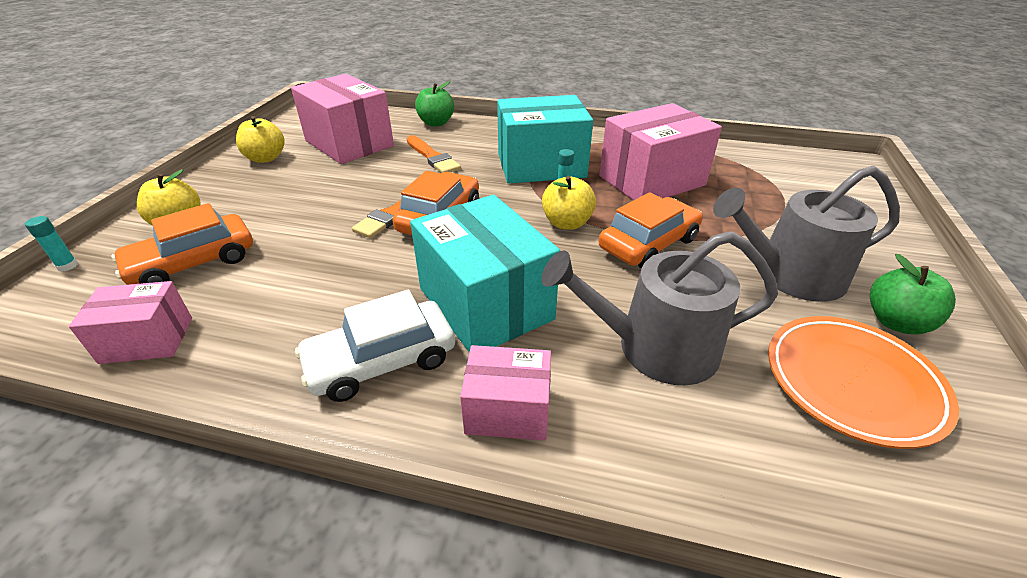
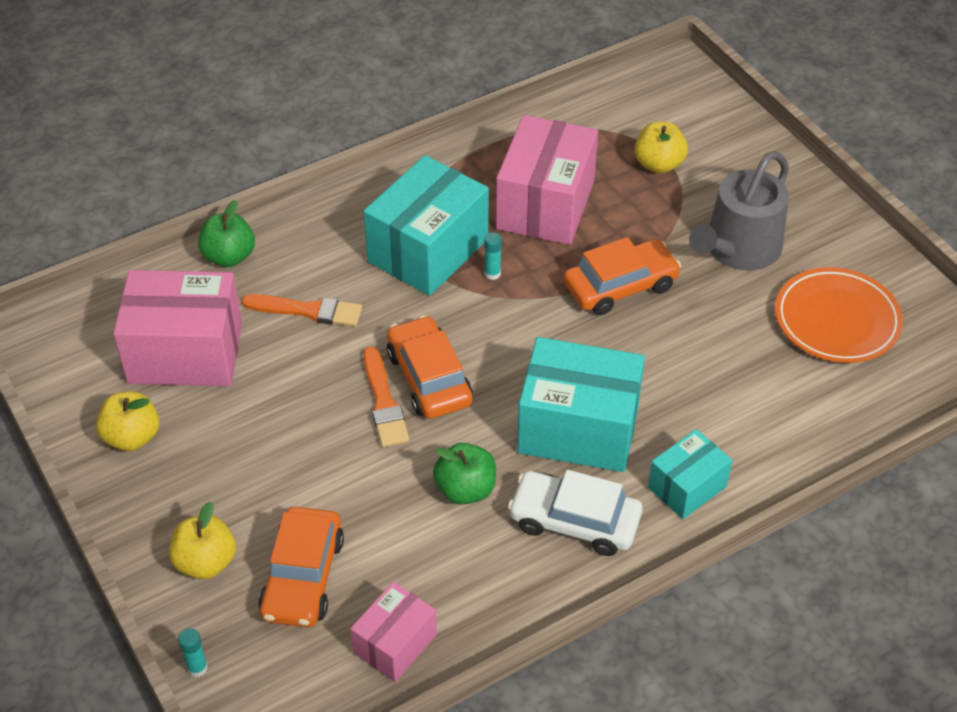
camera: 45 degrees left, 10 degrees up
(381, 361) = (574, 521): white car -> white car turned 90 degrees clockwise
(508, 410) = (687, 487): pink box -> turquoise box
(567, 223) = (538, 308): yellow apple -> yellow apple (658, 164)
(648, 243) = (620, 286): orange car -> orange car turned 60 degrees clockwise
(655, 347) = (717, 378): grey watering can -> none
(896, 322) = (826, 249): green apple -> green apple (465, 489)

